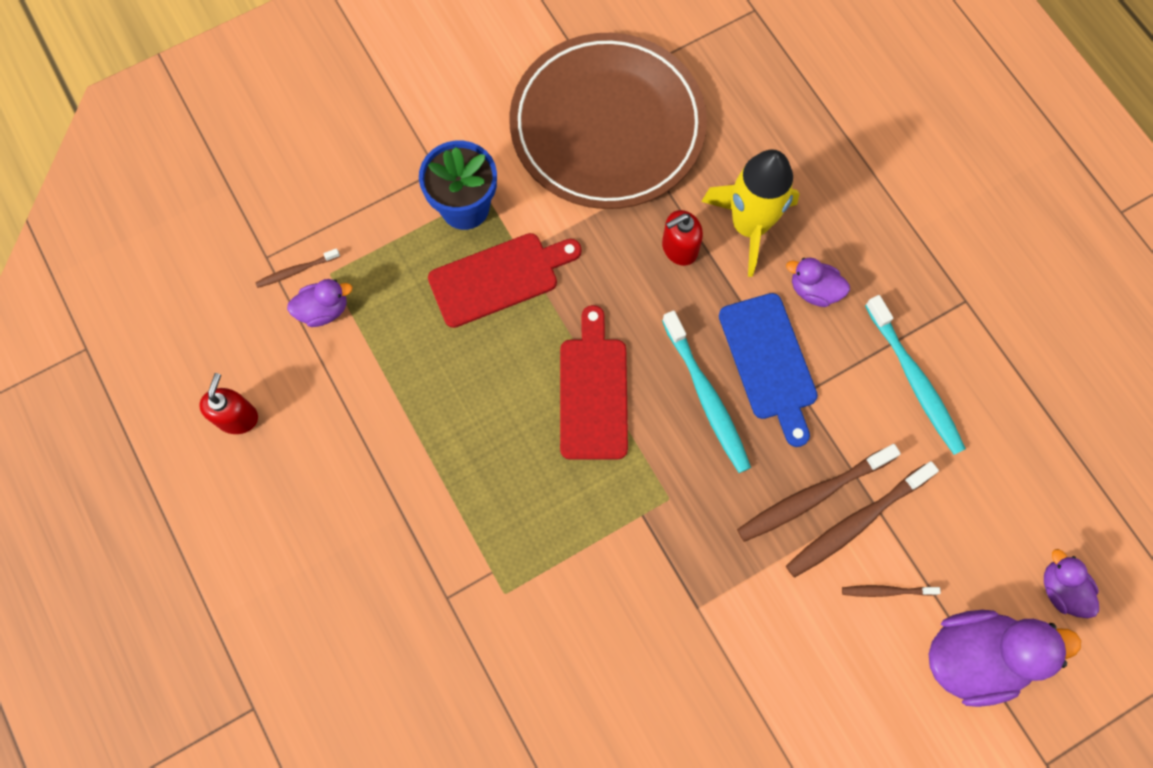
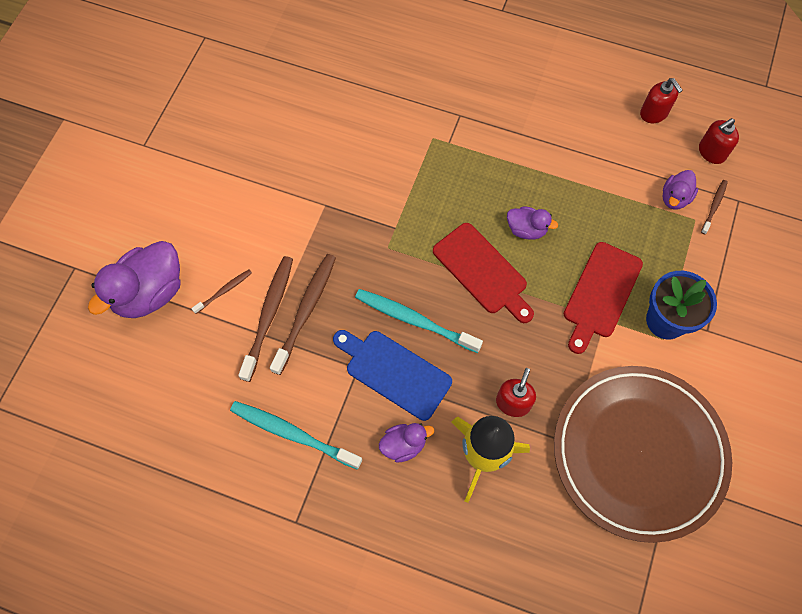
camera: 140 degrees right, 5 degrees down
(231, 325) = (711, 152): none -> red soap dispenser
(1061, 589) = (117, 370): purple duck -> purple duck (526, 229)

